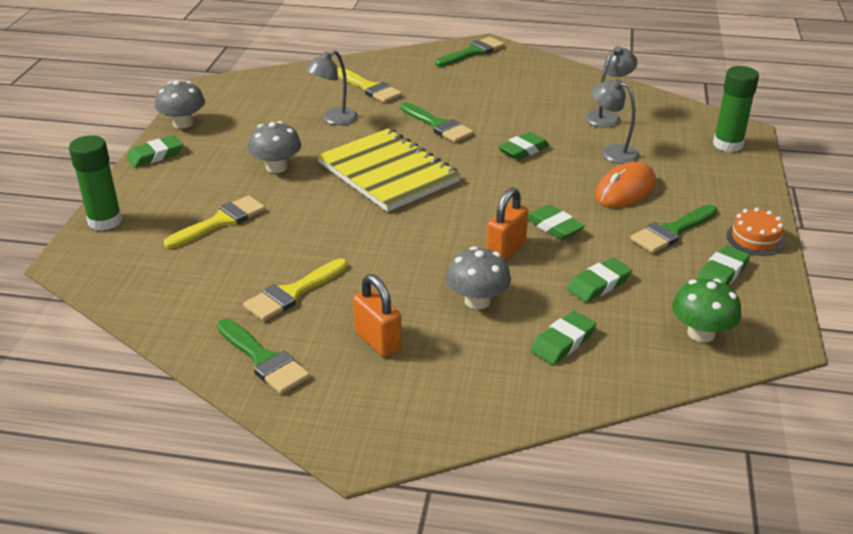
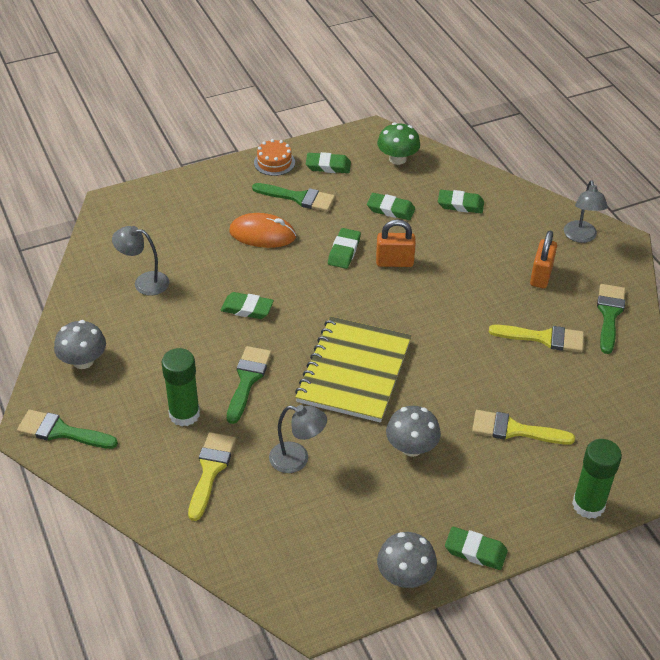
camera: 125 degrees left, 10 degrees up
(477, 301) = (460, 252): grey mushroom -> grey mushroom (83, 361)
(612, 152) = (208, 259): grey lamp -> grey lamp (581, 237)
(728, 144) = (143, 205): green glue stick -> green glue stick (184, 414)

